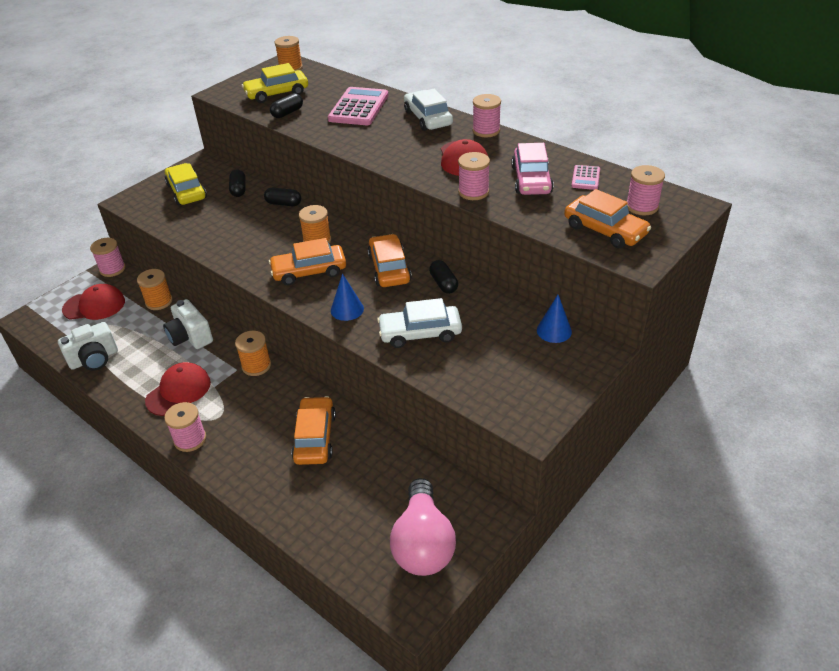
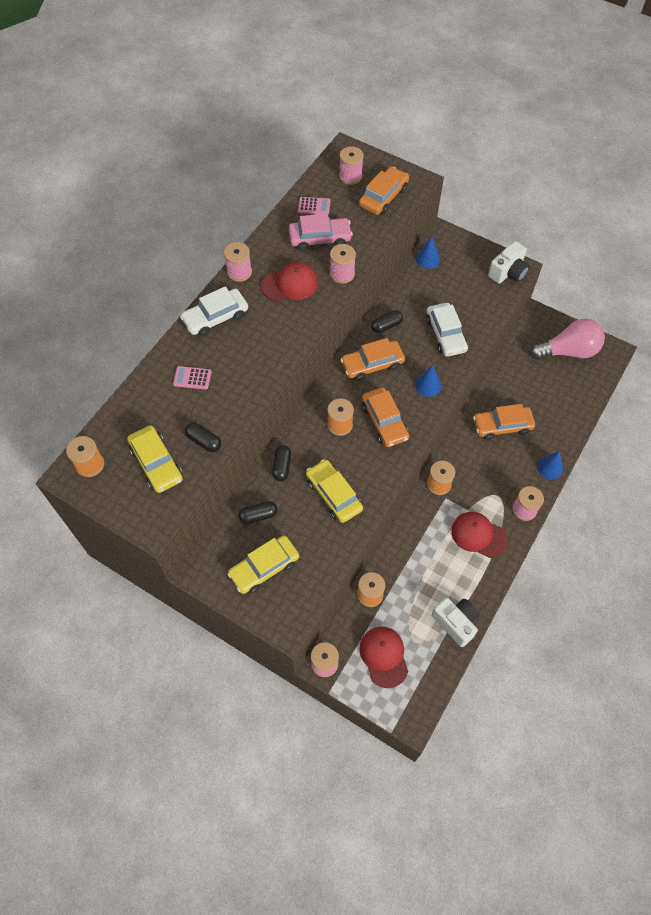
camera: 100 degrees left, 20 degrees up
(190, 336) = (413, 548): white camera -> white camera (508, 272)
(236, 478) = (550, 467): none -> blue cone
(238, 232) = (334, 494): none -> yellow car
(359, 107) = (192, 378): pink calculator -> pink calculator, size x0.50

